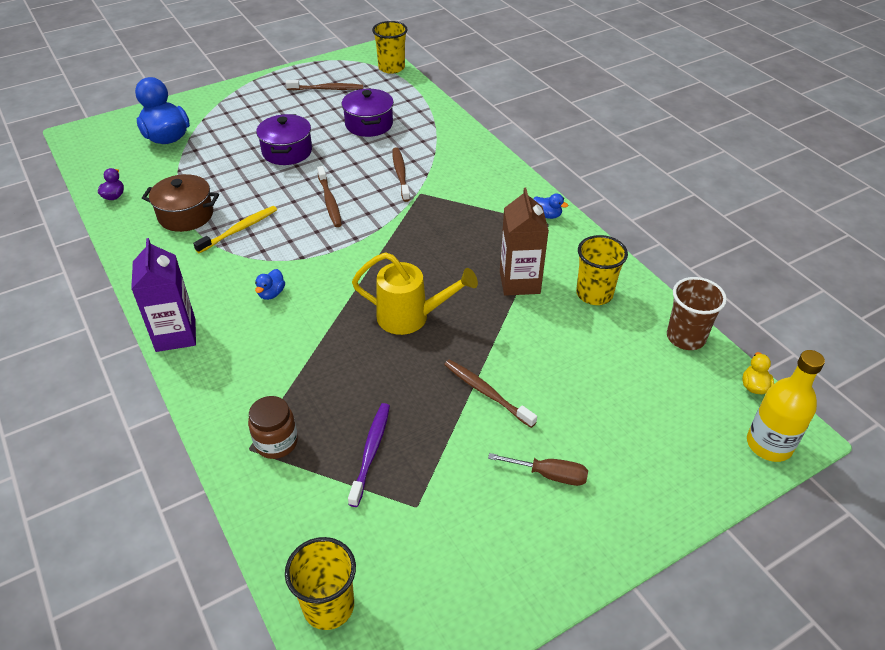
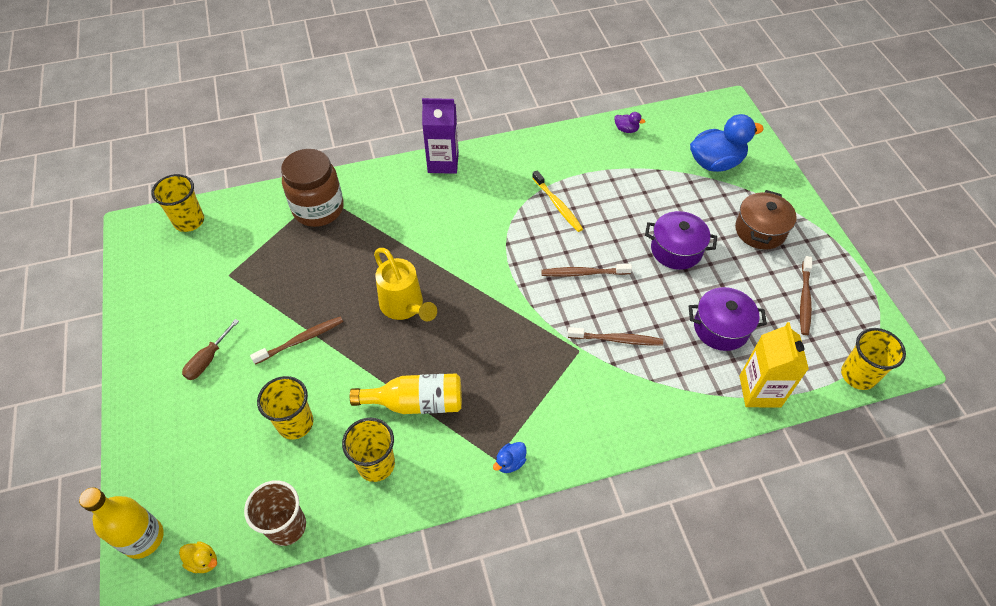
camera: 105 degrees right, 10 degrees up
(186, 215) = (588, 172): brown pot -> brown pot (760, 230)
(271, 293) = (468, 219): blue duck -> none
(276, 442) = (318, 209): brown jar -> brown jar, size x1.73
(371, 452) = (284, 258): purple toothbrush -> none
(410, 317) = (404, 306): yellow watering can -> yellow watering can turned 60 degrees counterclockwise
(423, 105) = (760, 391): none -> yellow carton
(519, 282) = (416, 402): brown carton -> yellow bottle
(585, 364) = (295, 423): none -> yellow cup

